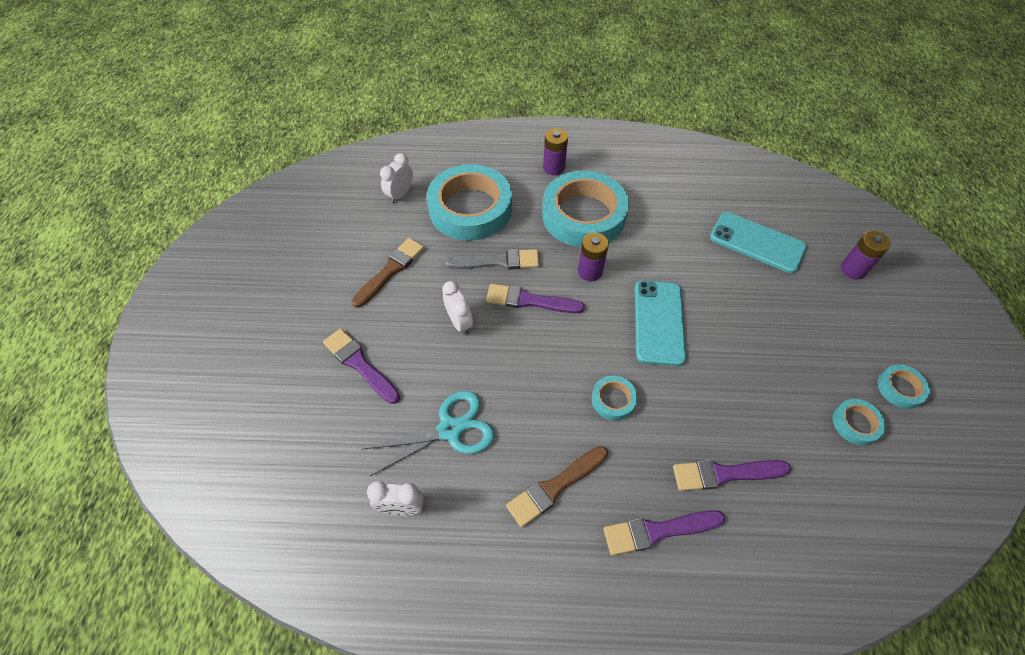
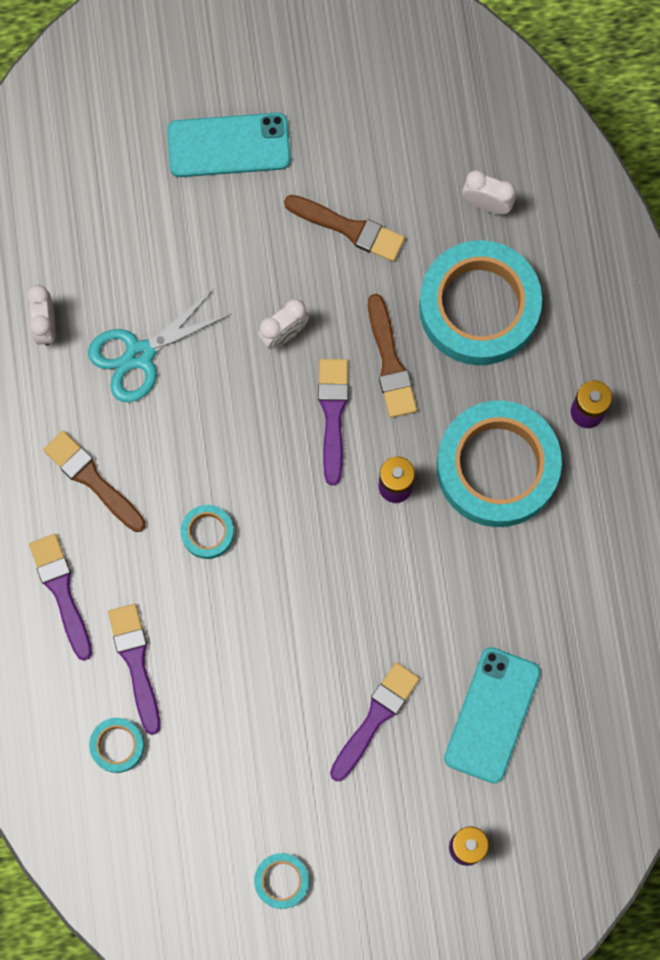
camera: 80 degrees right, 20 degrees up
(360, 364) = (205, 232): purple brush -> purple brush (375, 718)
(450, 429) = (140, 355): turquoise scissors -> turquoise scissors turned 90 degrees clockwise
(497, 261) = (390, 362): grey brush -> brown brush
(658, 322) = (328, 581): turquoise phone -> turquoise phone (229, 145)
(855, 423) = (223, 818): turquoise tape -> turquoise tape (117, 745)

